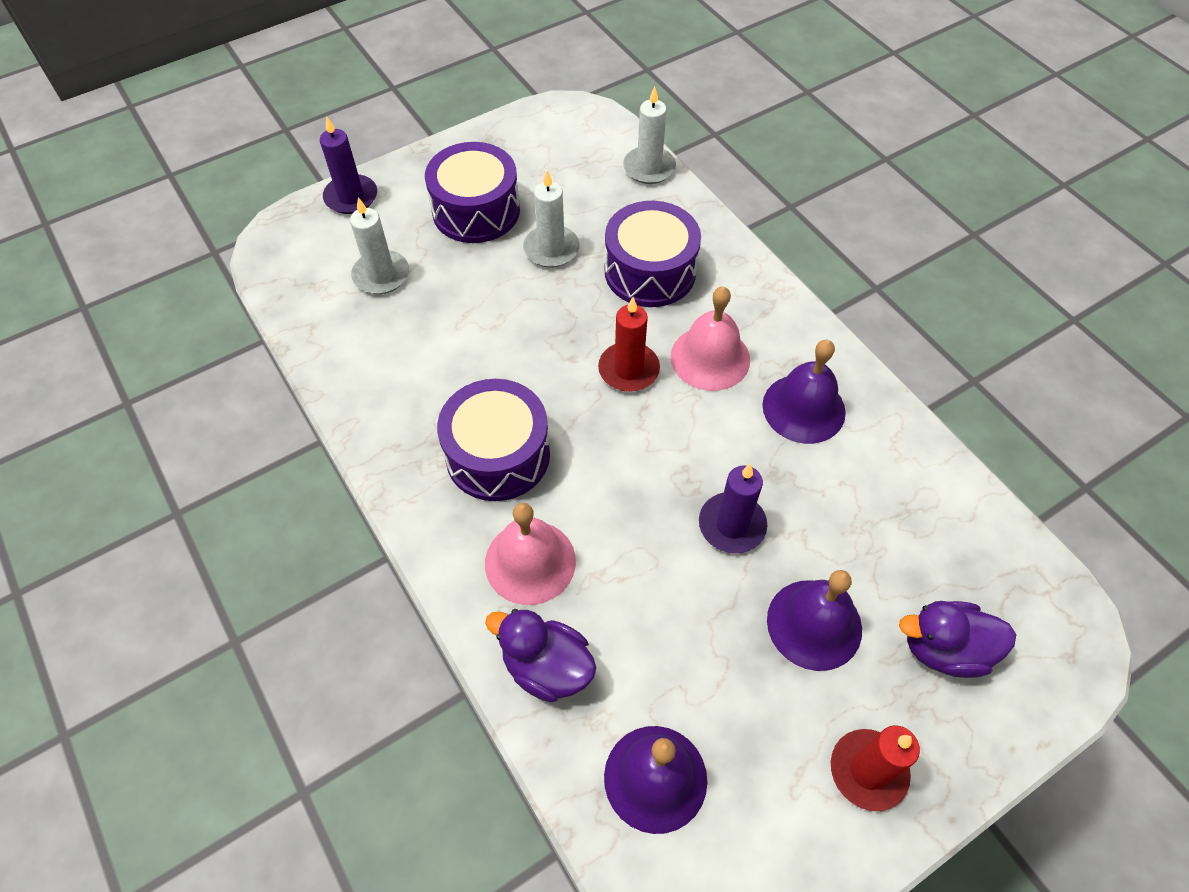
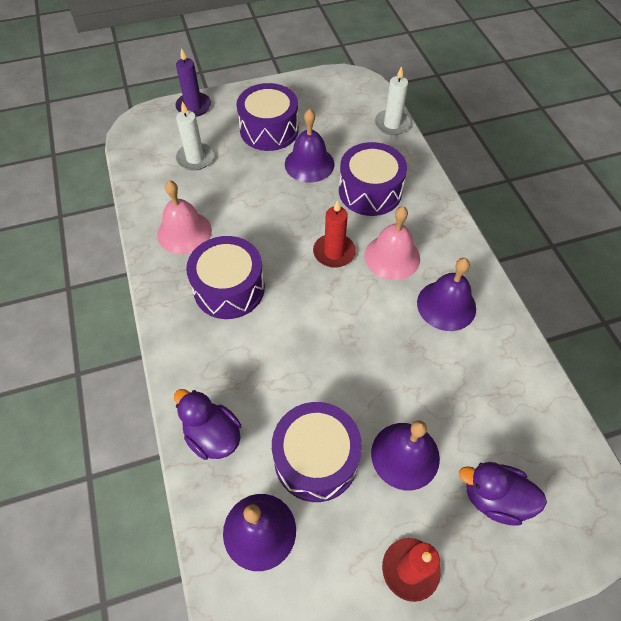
camera: 15 degrees right, 0 degrees up
(530, 562) = (226, 363): pink bell -> pink bell (184, 232)
(551, 249) = (309, 164): white candle -> purple bell
(698, 660) = (316, 459): none -> purple drum
(732, 525) = (369, 372): purple candle -> none

